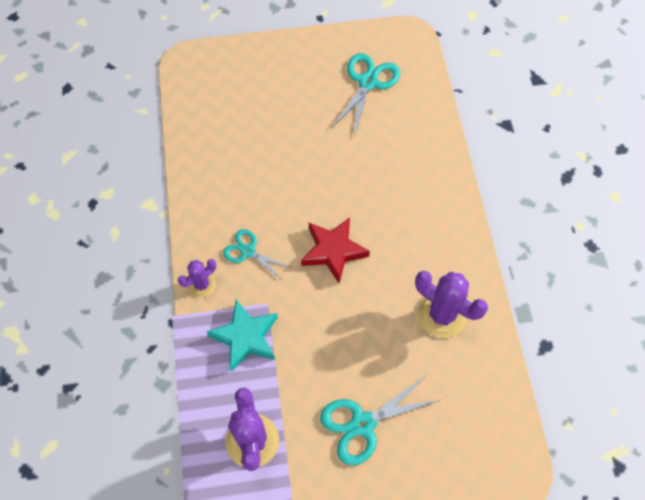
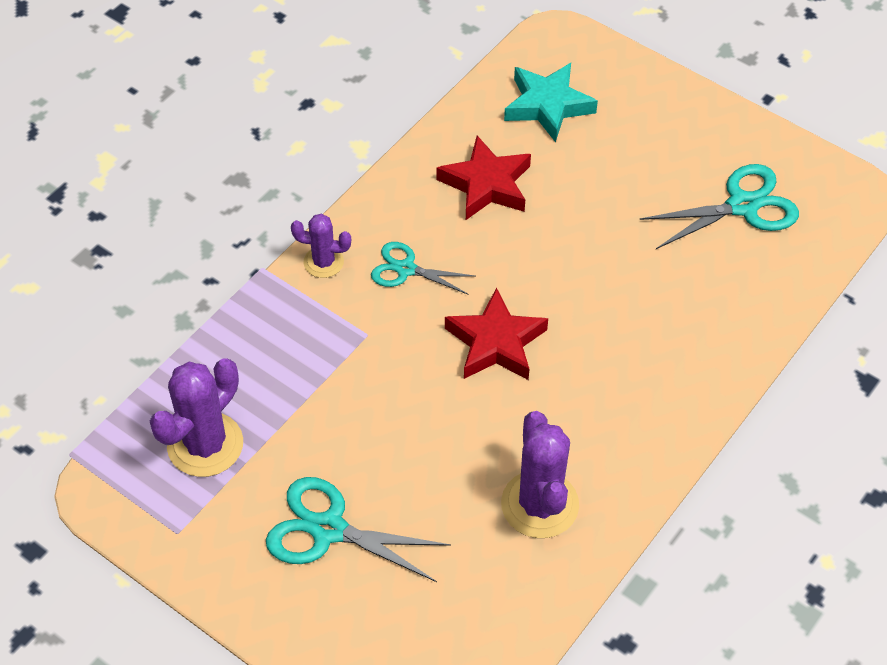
camera: 45 degrees right, 10 degrees down
(238, 171) = (486, 184): none -> red star
(246, 337) = (309, 347): turquoise star -> turquoise star (548, 106)
(248, 251) = (405, 269): turquoise scissors -> turquoise scissors turned 60 degrees counterclockwise

